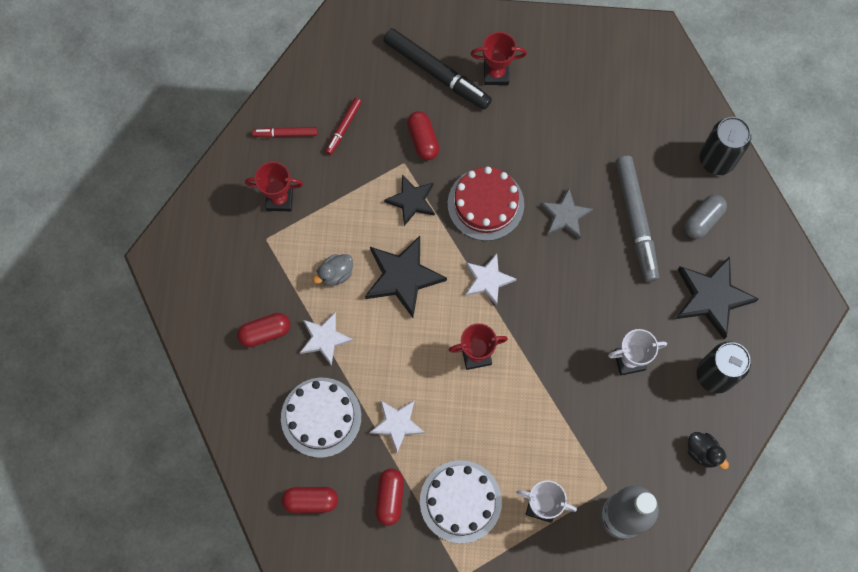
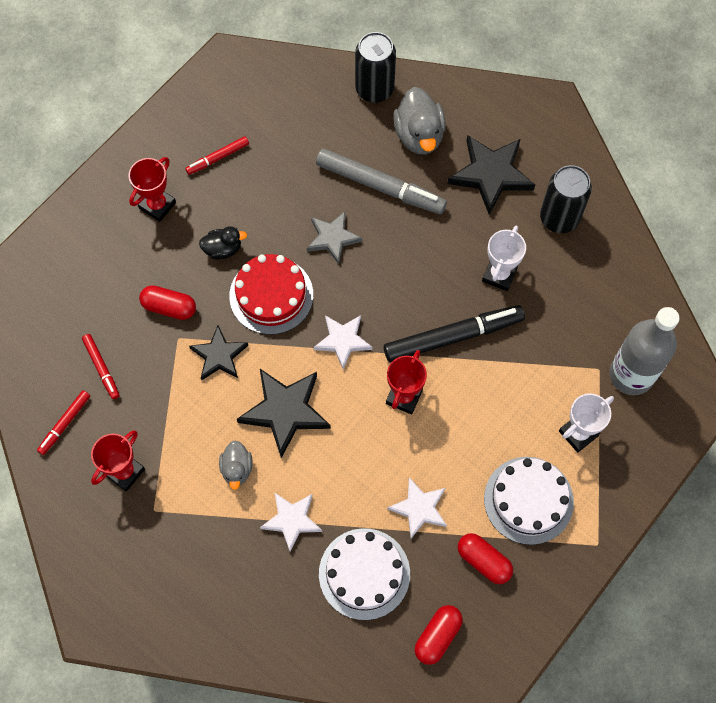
camera: 55 degrees left, 5 degrees down
(265, 332) = (245, 572): red capsule -> none
(437, 73) = (115, 253): black marker -> black marker (453, 336)
(567, 88) = (218, 158): none -> red marker
(702, 452) = (619, 272): black duck -> black duck (223, 249)
(703, 220) = (419, 135): grey capsule -> grey duck

